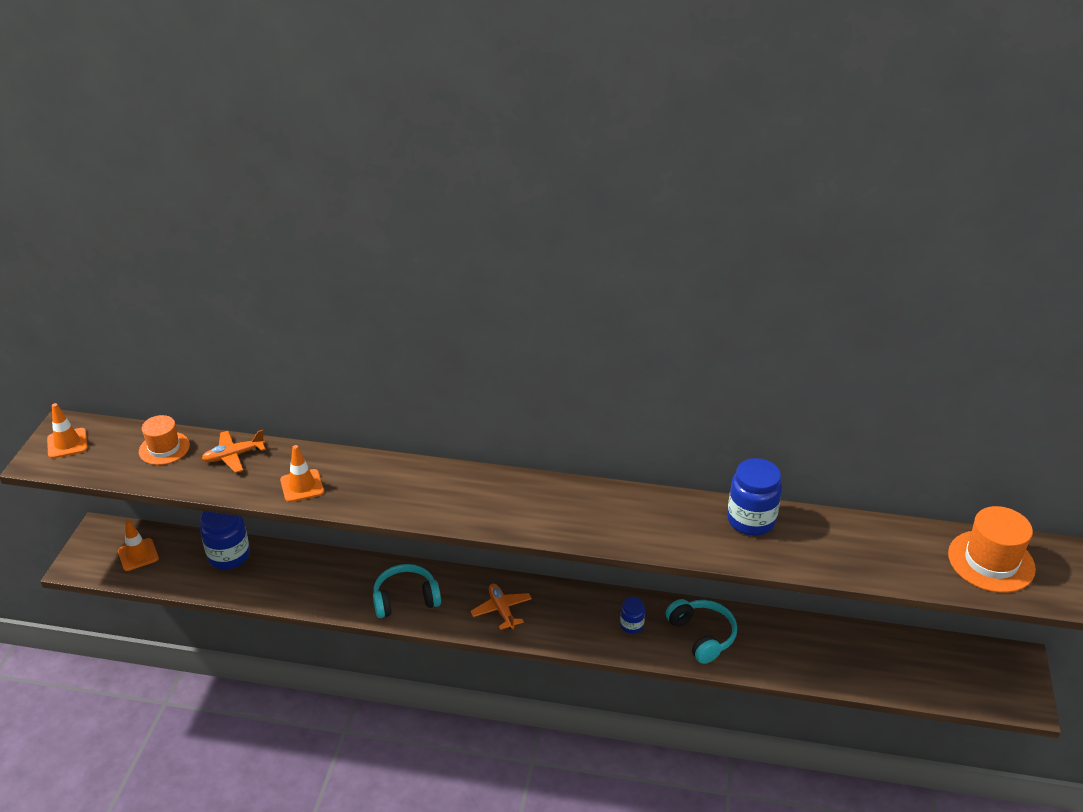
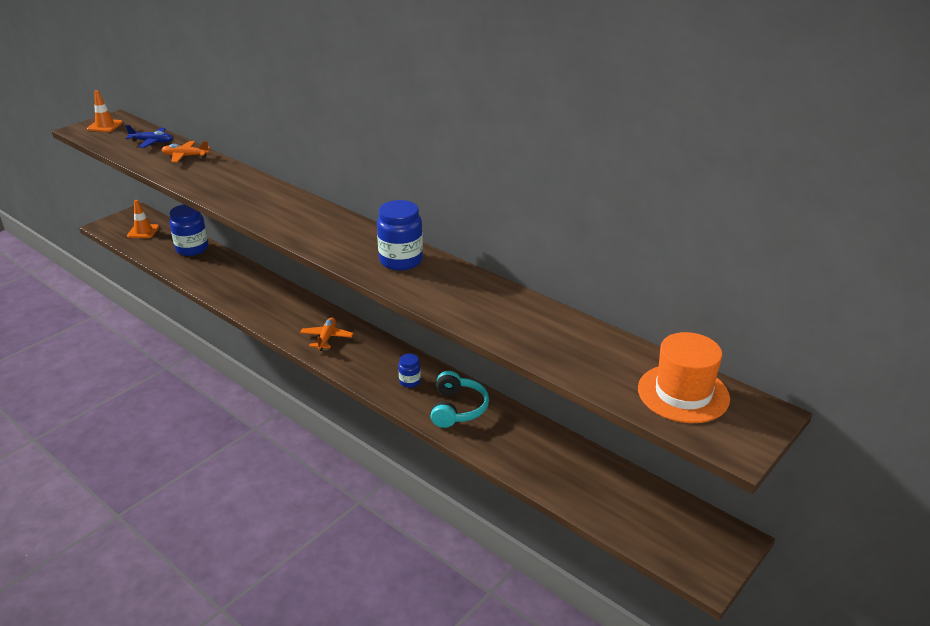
camera: 30 degrees right, 5 degrees down
(164, 448) = (152, 142): orange hat -> blue plane
(302, 486) = (204, 182): orange traffic cone -> none
(405, 599) = (271, 308): turquoise headphones -> none
(751, 520) = (493, 295): blue jar -> blue jar (401, 261)

